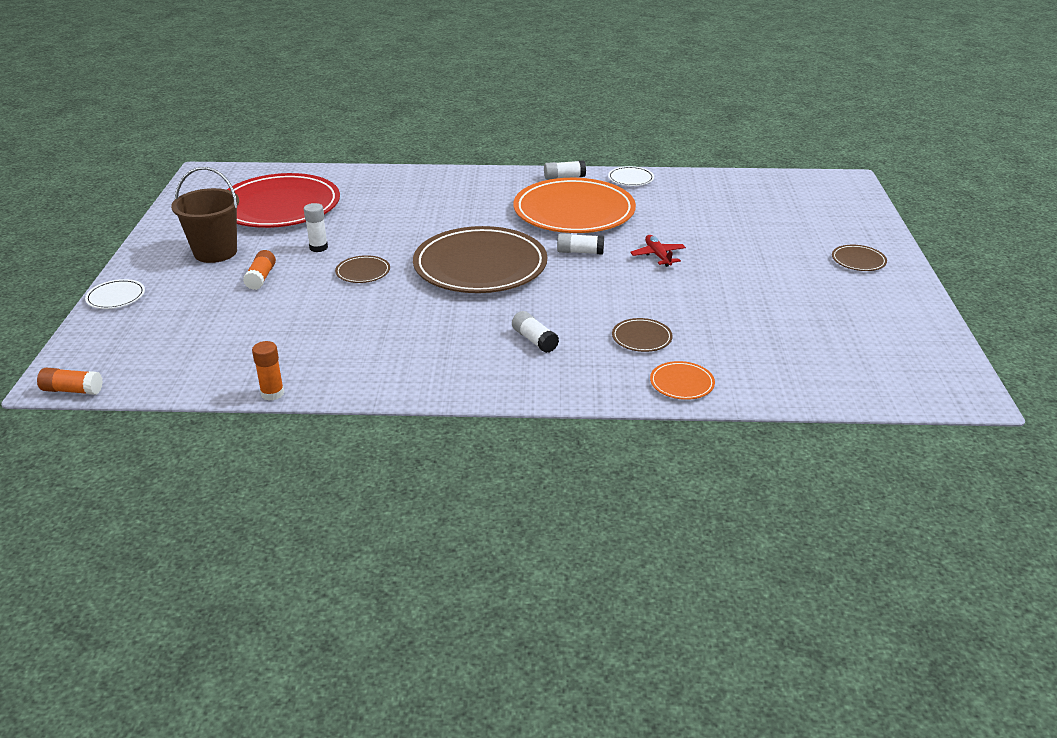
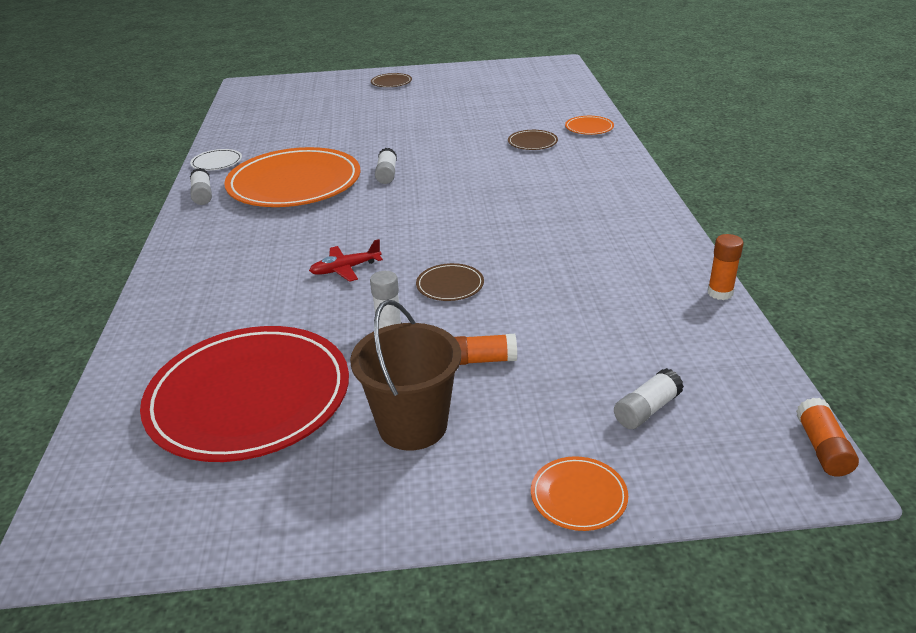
camera: 95 degrees left, 0 degrees up
(116, 297) = (578, 496): white plate -> orange plate
(480, 266) = (423, 218): brown plate -> none
(534, 340) = (555, 180): white glue stick -> white glue stick (647, 410)
(657, 255) = (390, 143): red plane -> red plane (345, 269)

